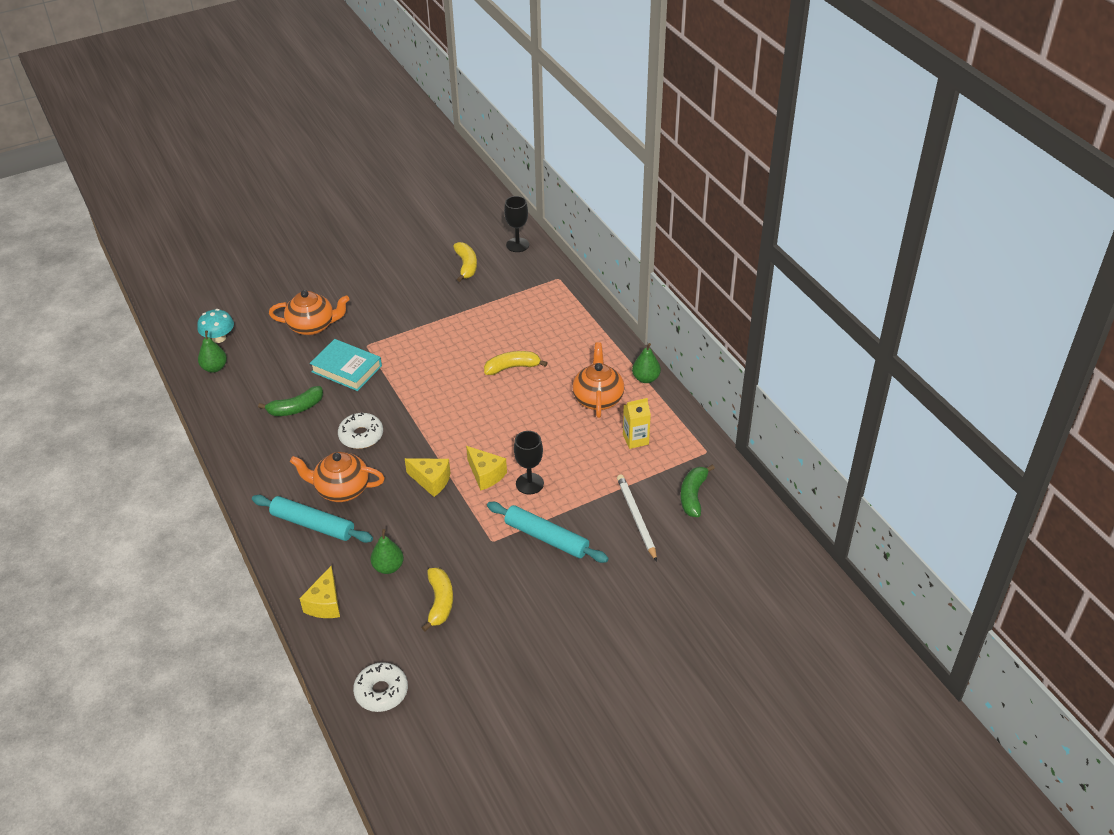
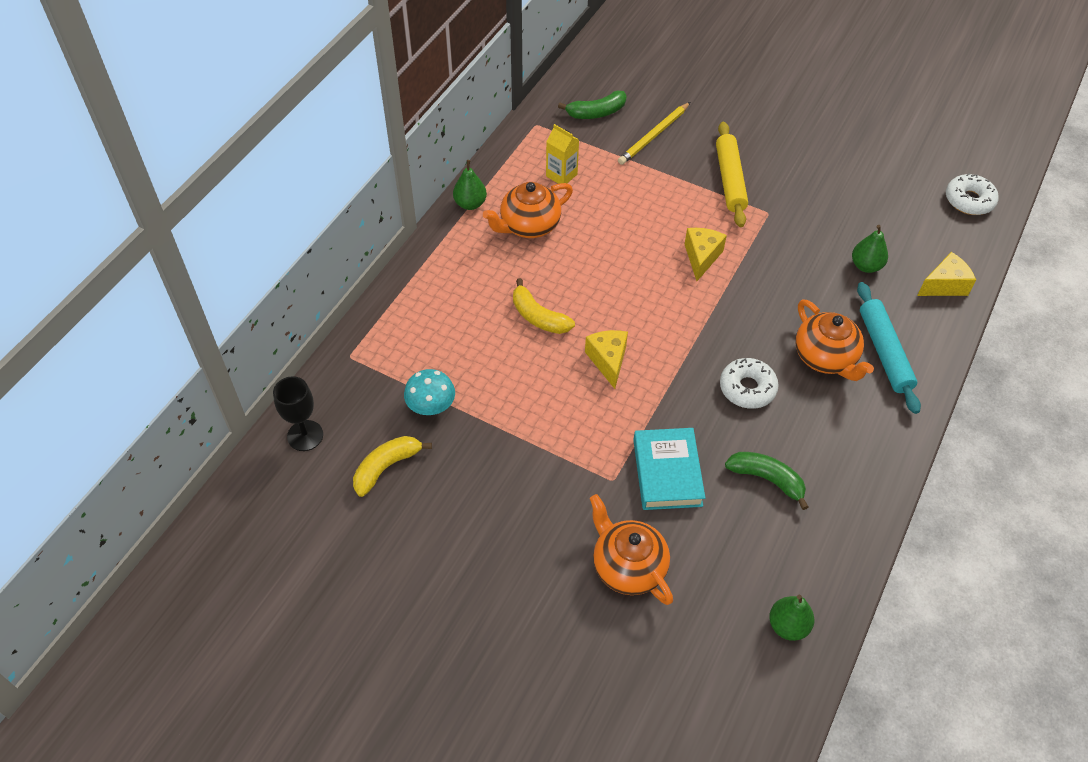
camera: 125 degrees left, 10 degrees up
(219, 338) = (738, 668): turquoise mushroom -> turquoise mushroom (431, 406)
(431, 481) = (747, 293): yellow cheese -> yellow cheese (608, 361)
(440, 602) = (860, 211): yellow banana -> none
(529, 483) = (682, 221): black goblet -> none
(546, 538) = (730, 180): turquoise rolling pin -> yellow rolling pin
(636, 518) = (654, 136): white pencil -> yellow pencil

